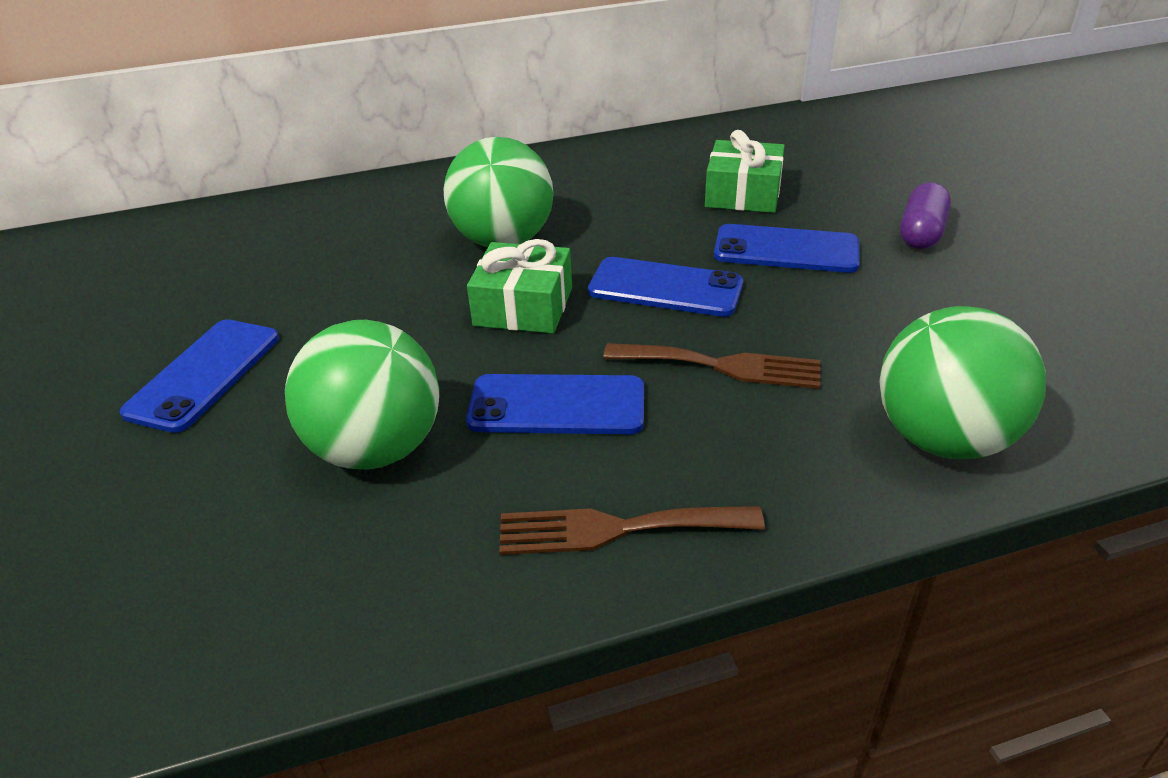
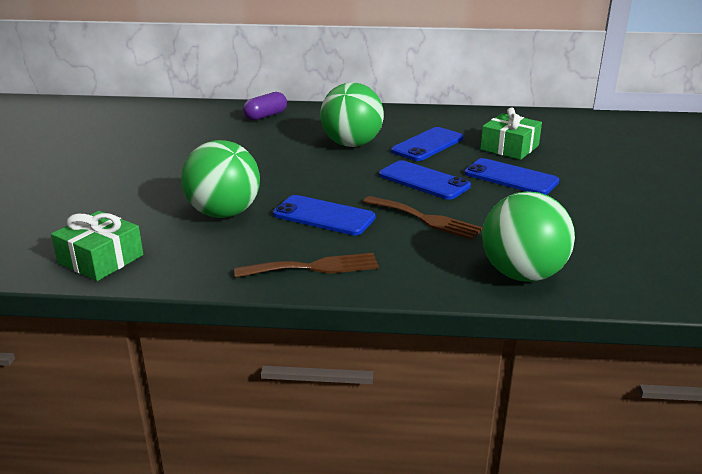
camera: 20 degrees right, 10 degrees down
(204, 374) = (165, 169): blue phone -> blue phone (428, 145)
(523, 306) = (339, 173): green gift -> green gift (101, 259)
(616, 529) = (314, 267): brown fork -> brown fork turned 150 degrees clockwise
(921, 233) = (605, 185): purple capsule -> purple capsule (265, 116)

